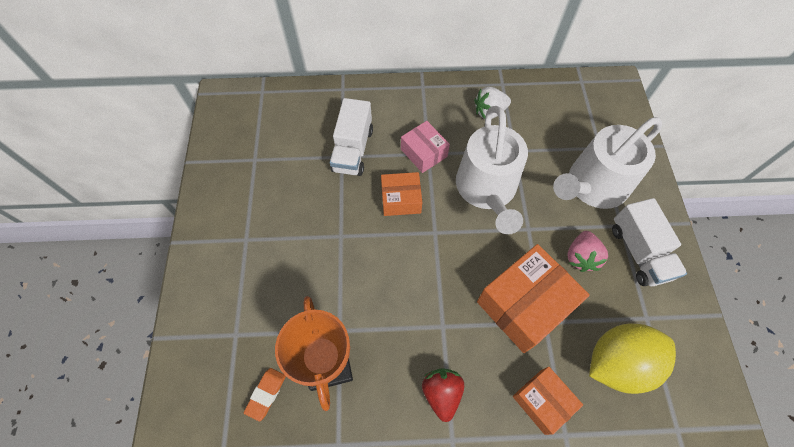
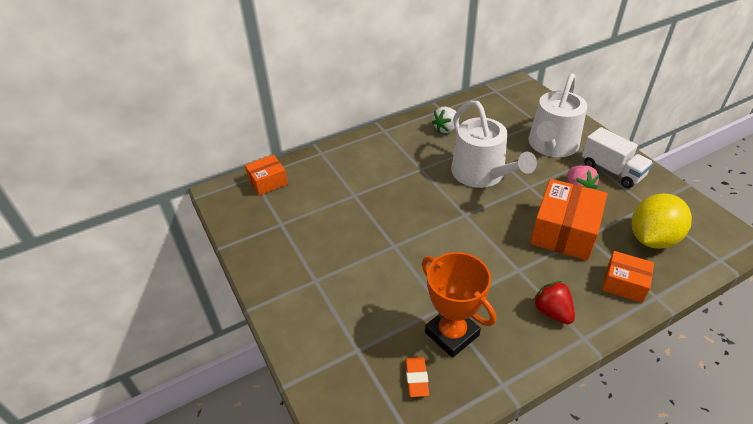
camera: 25 degrees left, 20 degrees down
(352, 150) = (360, 187): white truck -> none
(401, 199) = (423, 204): orange box -> orange box (268, 182)
(424, 153) = (417, 169): pink box -> none

